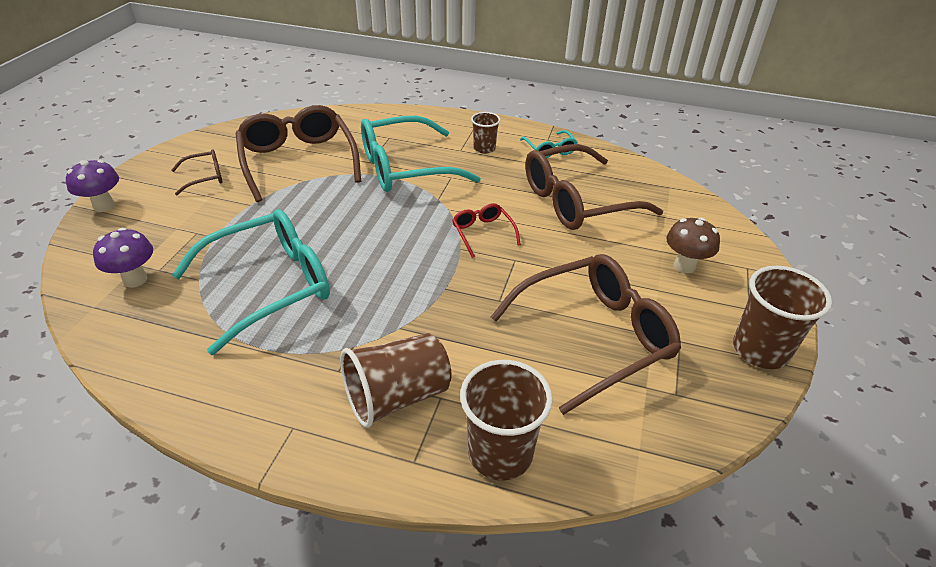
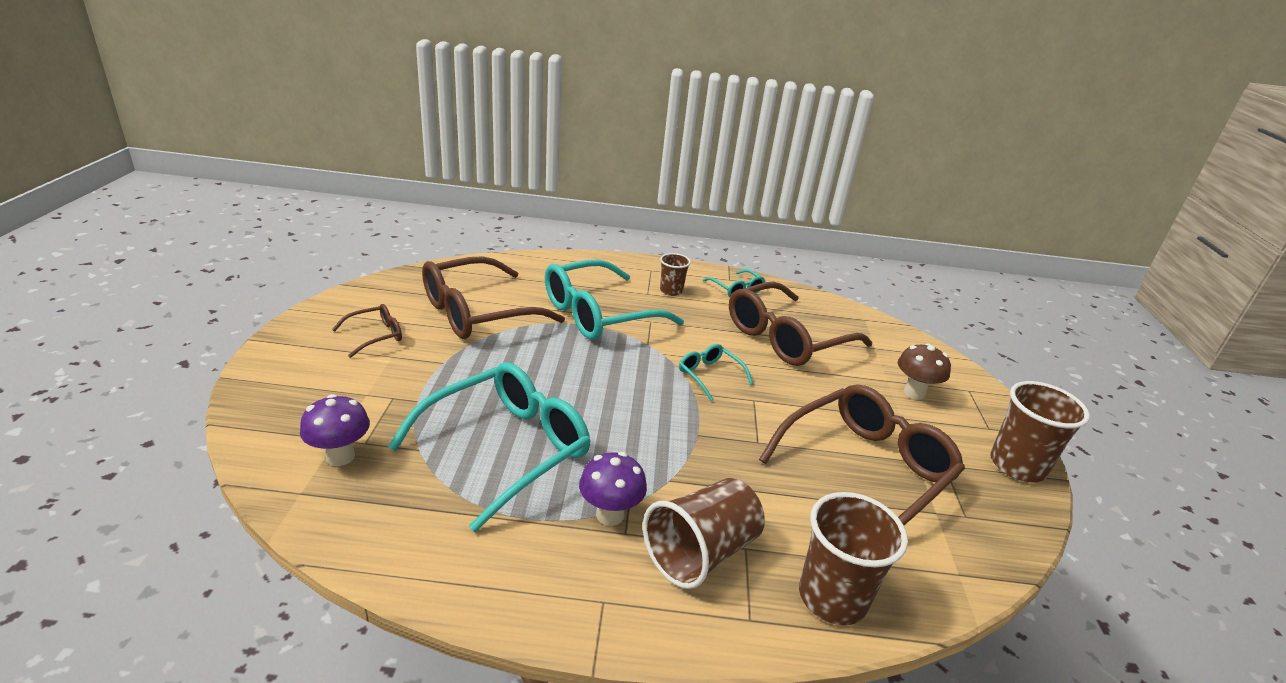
camera: 15 degrees left, 10 degrees down
(104, 206) = (263, 375): purple mushroom -> purple mushroom (610, 515)
(298, 161) = (477, 312): brown glasses -> brown glasses turned 90 degrees counterclockwise
(483, 233) = (709, 375): red glasses -> turquoise glasses

